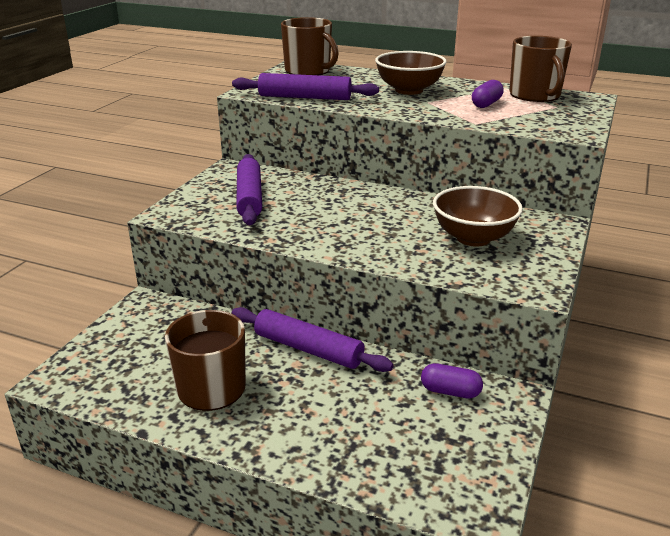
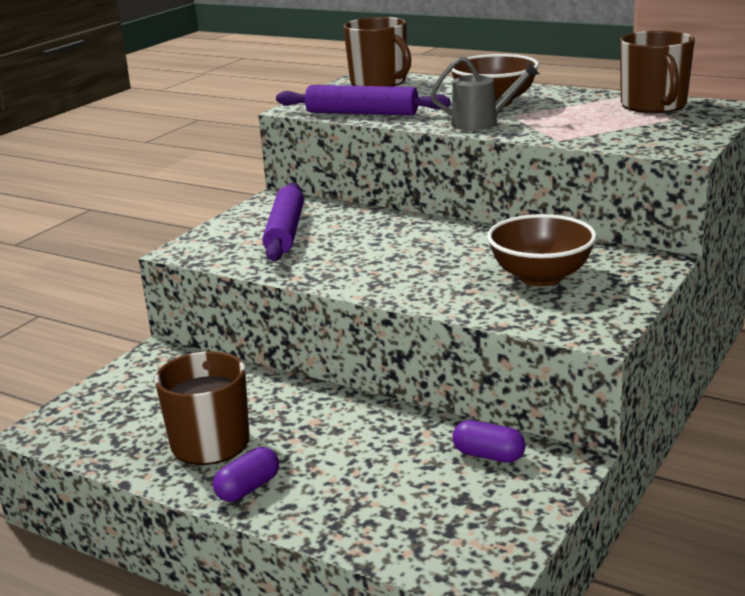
camera: 10 degrees right, 5 degrees down
(308, 349) = (332, 406): purple rolling pin -> none
(407, 108) = (482, 123): none -> grey watering can
(486, 104) = (584, 117): purple capsule -> purple capsule (248, 488)

